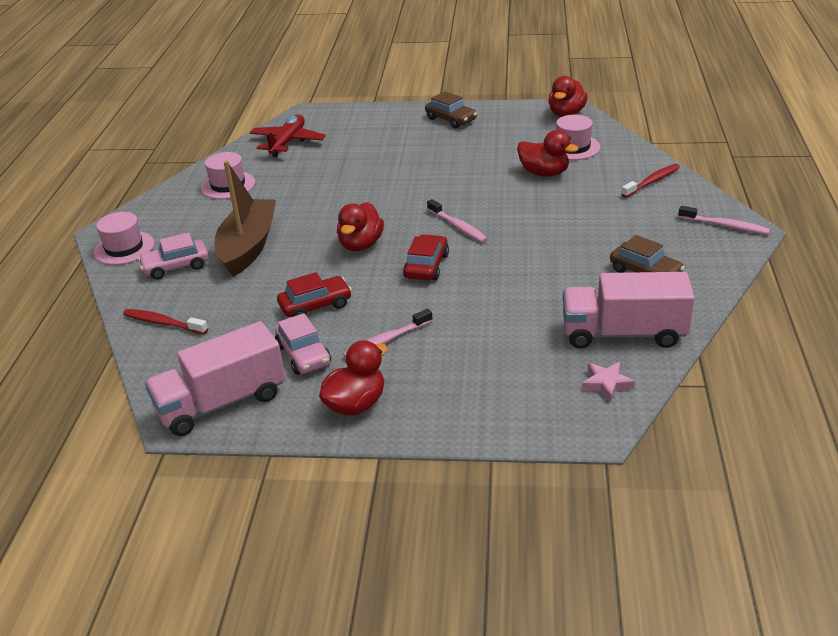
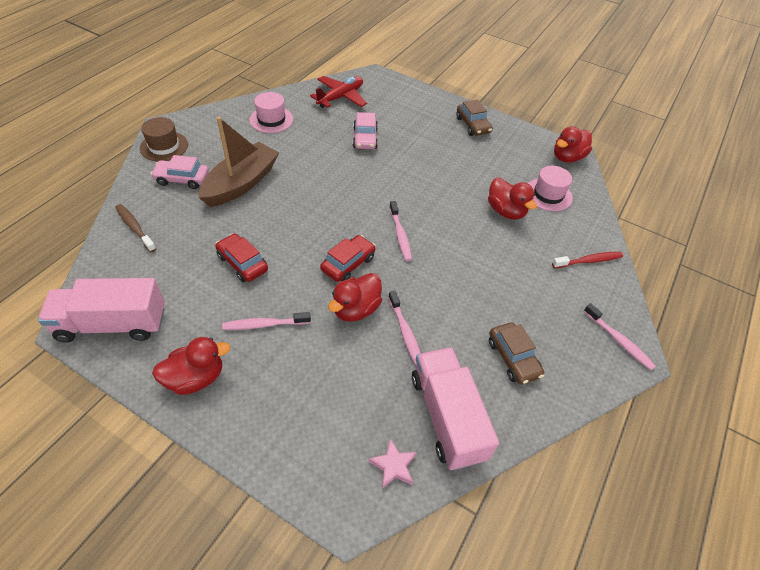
camera: 20 degrees right, 15 degrees up
(124, 248) = (164, 146): pink hat -> brown hat
(163, 323) = (135, 227): red toothbrush -> brown toothbrush
(303, 355) = (198, 307): pink car -> pink car (365, 138)
(315, 305) = (242, 263): red car -> red car turned 135 degrees counterclockwise
(361, 245) = (317, 219): red duck -> red duck (356, 309)
(531, 293) = (405, 332): none -> pink toothbrush
(623, 333) = (447, 417): pink truck -> pink truck turned 45 degrees clockwise

